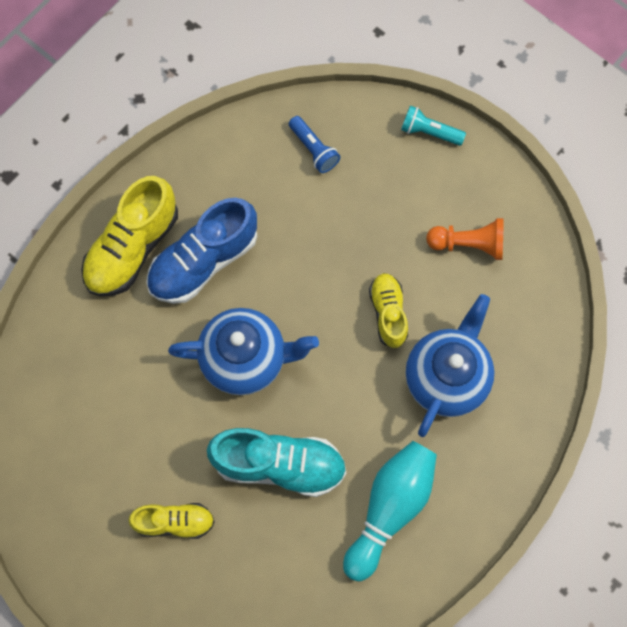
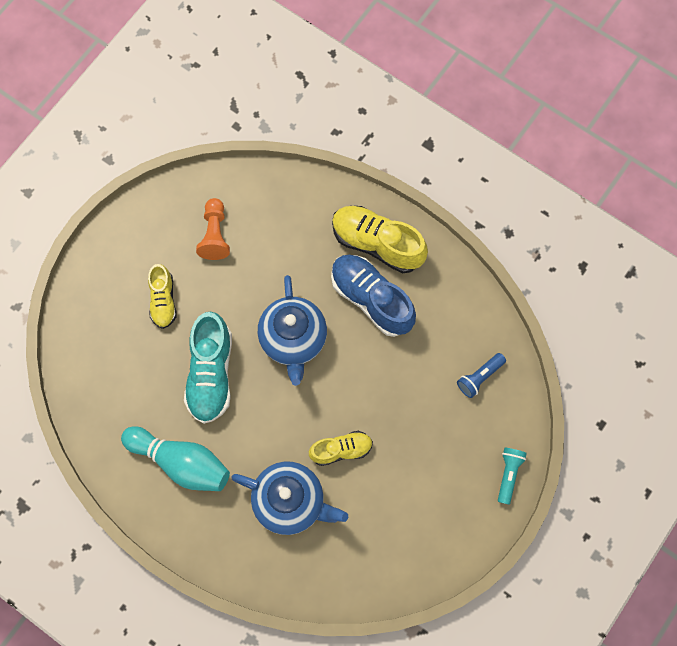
camera: 85 degrees right, 0 degrees up
(468, 244) = (408, 514): orange pawn -> orange pawn (215, 234)

